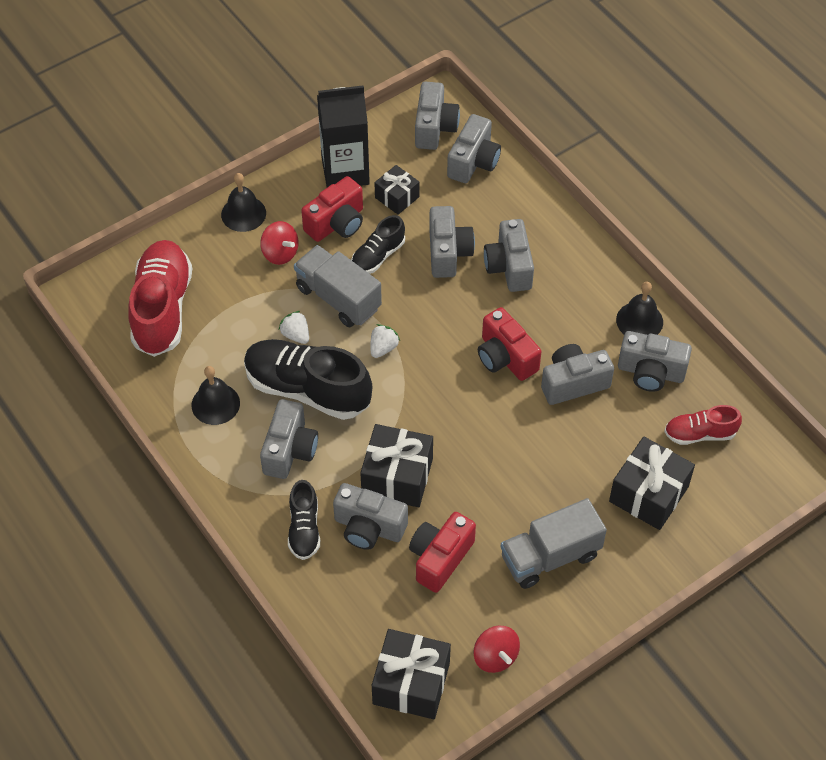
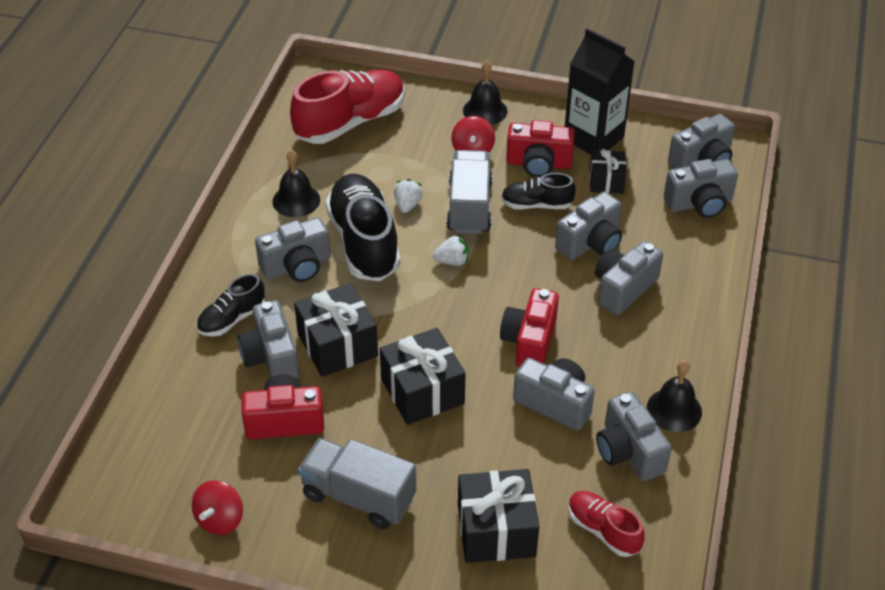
camera: 50 degrees right, 10 degrees down
(411, 683) = (144, 477): black gift -> black gift (422, 391)

